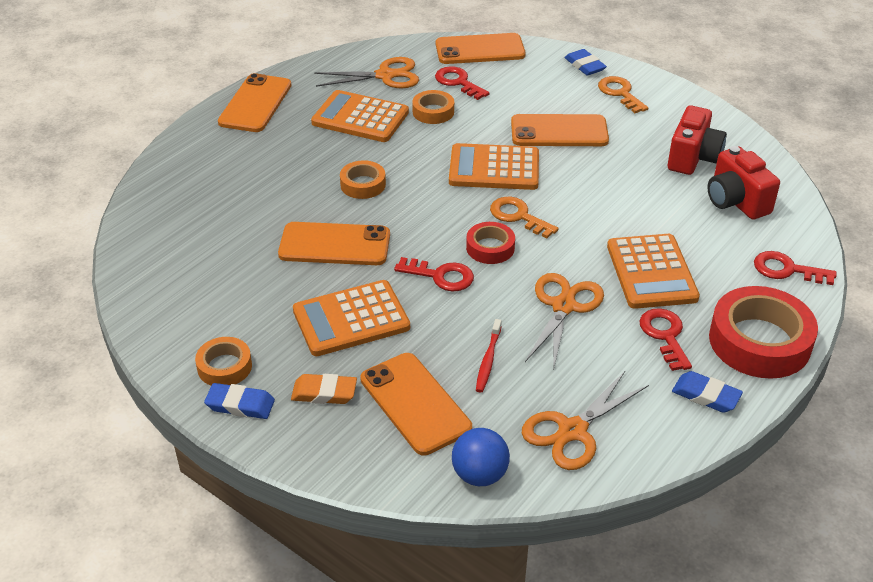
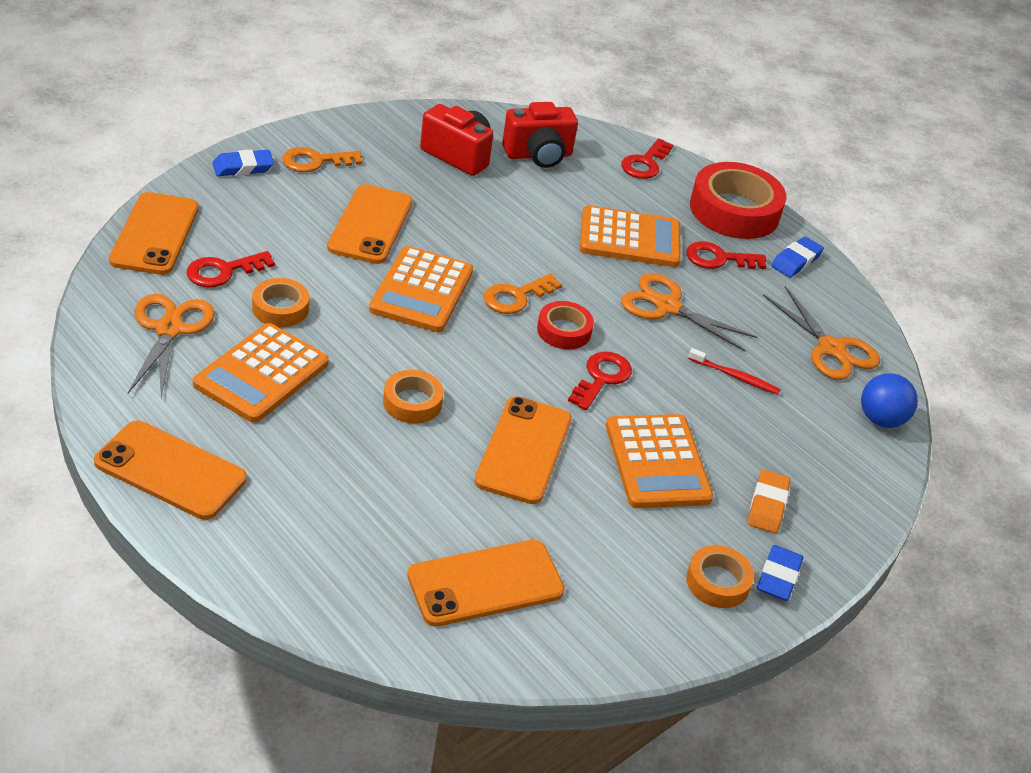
camera: 85 degrees left, 0 degrees up
(415, 403) = (789, 441): orange phone -> orange phone (485, 583)

